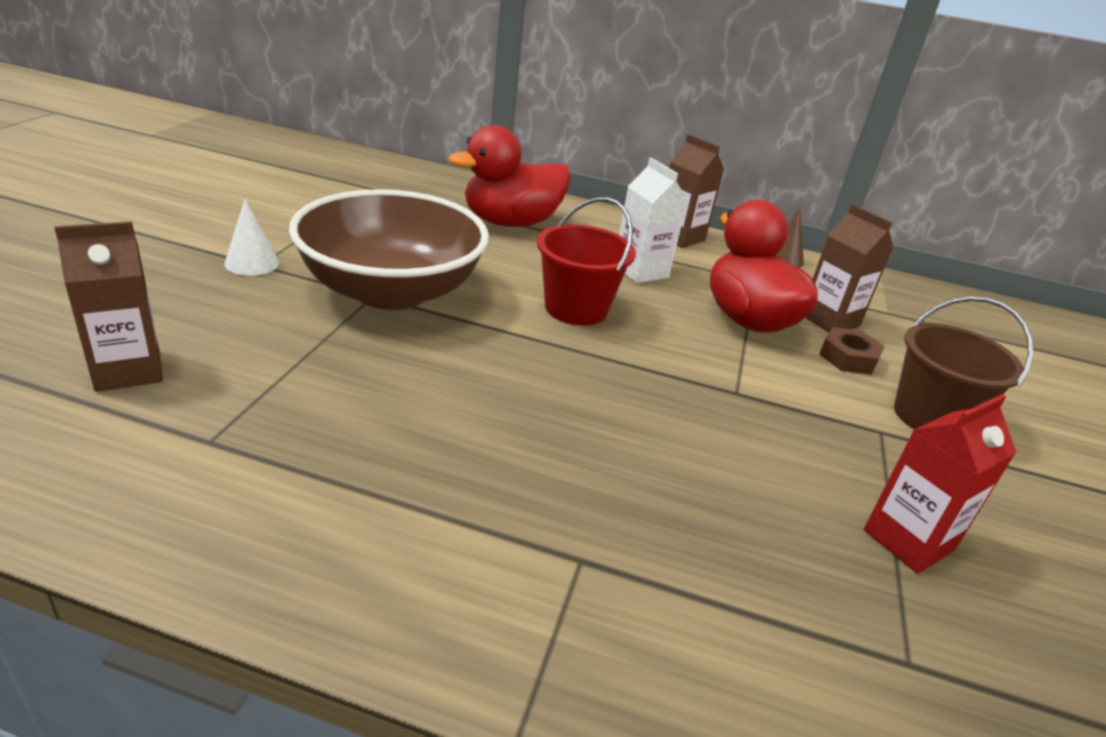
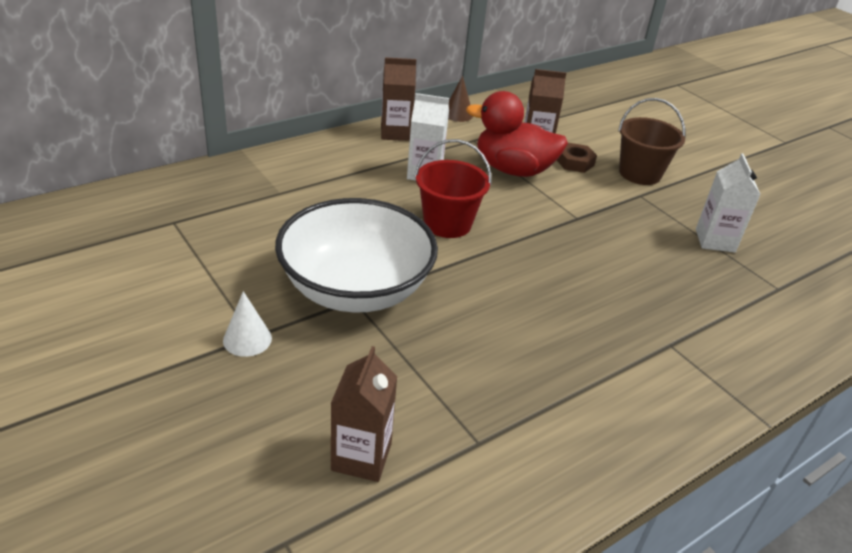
camera: 50 degrees left, 5 degrees up
(391, 291) = (355, 289): brown bowl -> white bowl
(511, 222) = (304, 187): red duck -> none
(908, 540) = (715, 240): red carton -> white carton

